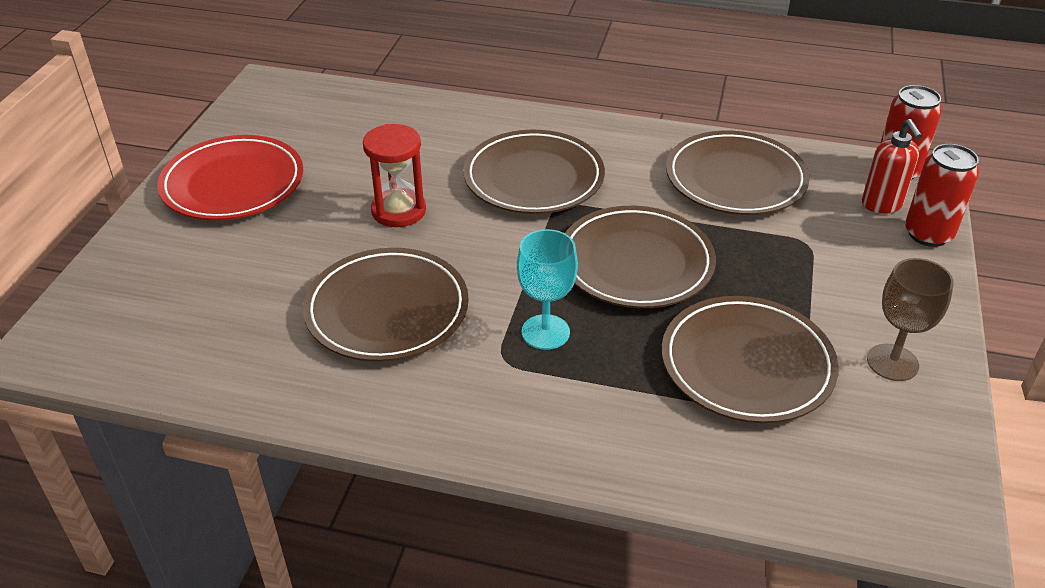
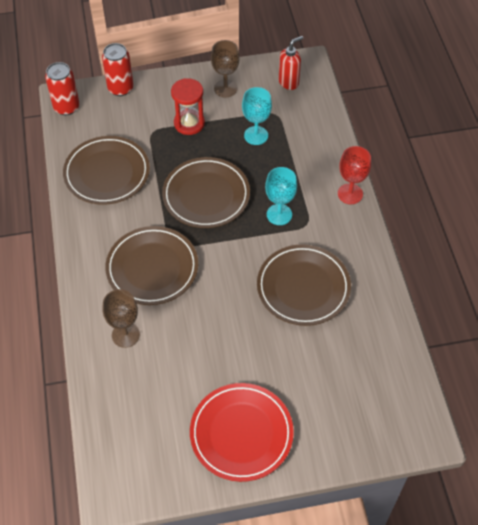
camera: 115 degrees left, 15 degrees up
(398, 211) = (219, 323): red hourglass -> red hourglass (189, 123)
(448, 134) = (125, 335): none -> brown goblet
(533, 445) = (350, 194): none -> red goblet
(747, 364) = (256, 135): brown plate -> turquoise goblet
(882, 205) = (102, 108): red soap dispenser -> red soap dispenser (289, 82)

